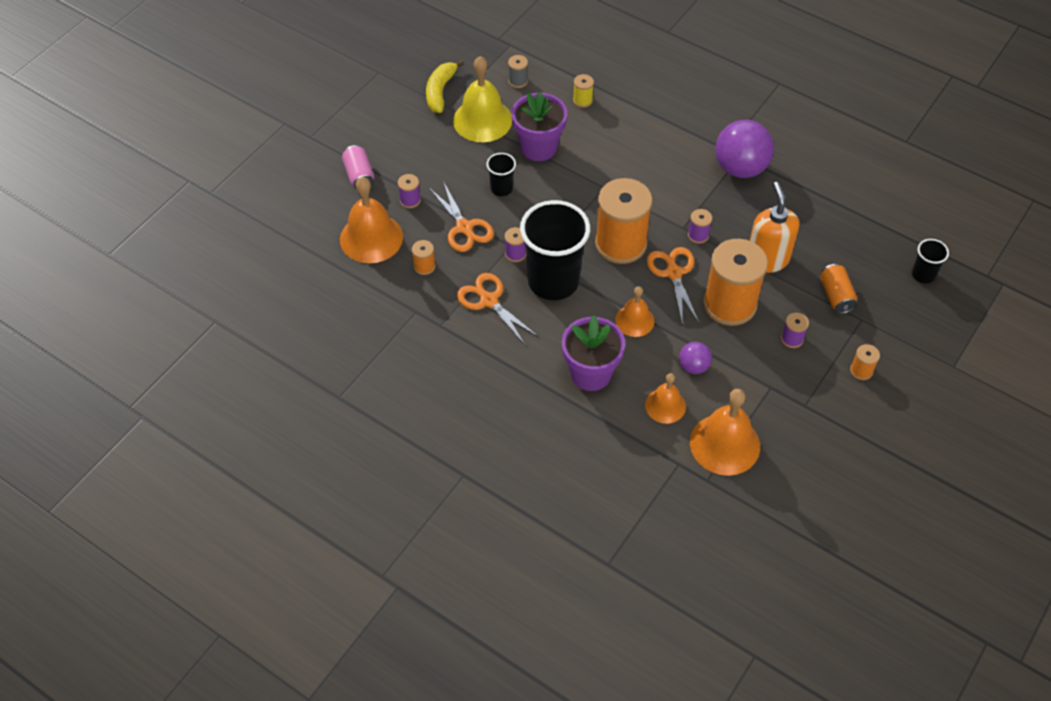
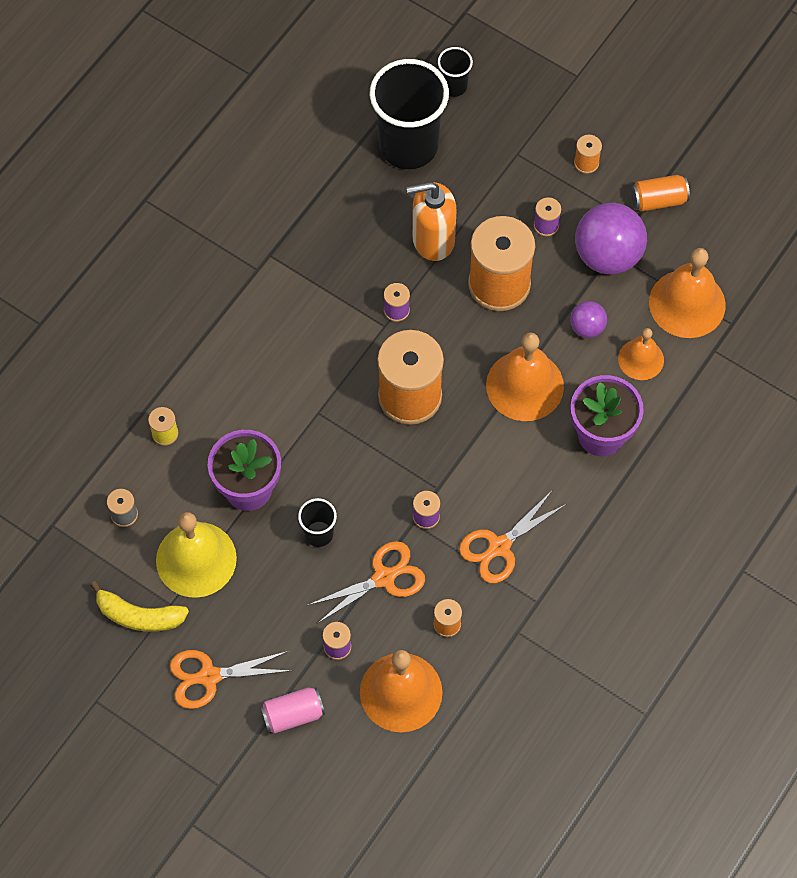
camera: 90 degrees left, 10 degrees up
(553, 281) = (469, 473): black cup -> black cup (408, 146)
(634, 320) = (524, 385): orange bell -> orange bell, size x1.69
(673, 273) = (455, 340): orange scissors -> orange scissors (209, 676)
(740, 168) = (289, 256): purple ball -> purple ball (607, 255)
(835, 296) = (485, 175): orange can -> orange can (658, 200)

